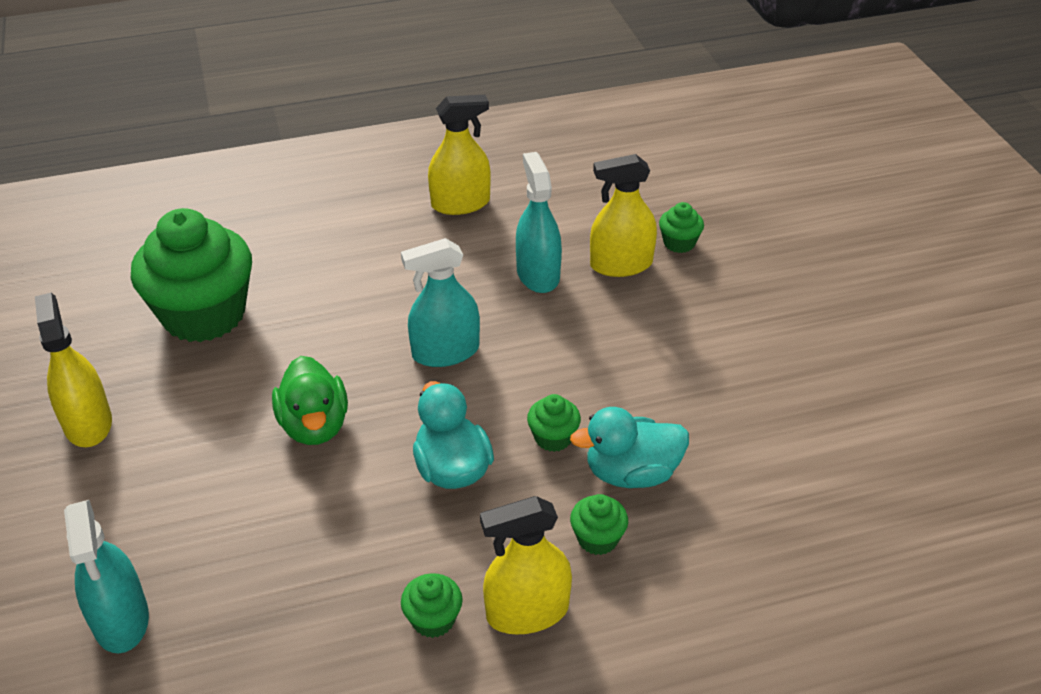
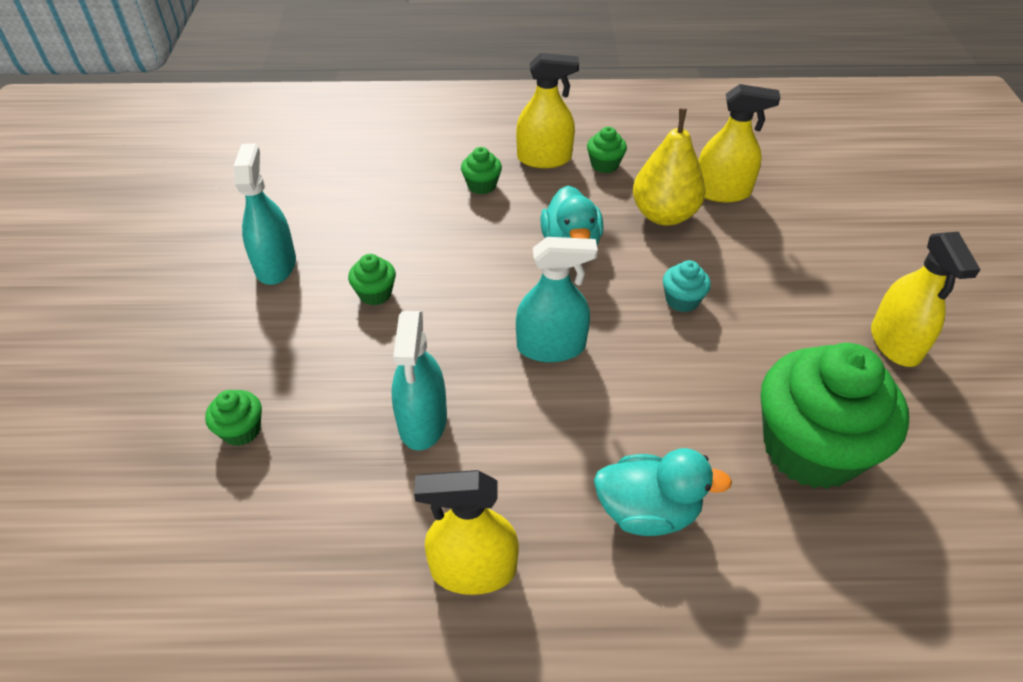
camera: 165 degrees left, 5 degrees up
(121, 619) = (812, 198): turquoise spray bottle -> turquoise spray bottle (275, 265)
(314, 426) = (682, 300): green duck -> turquoise cupcake
(338, 541) = (664, 215): none -> yellow pear
(553, 438) = (483, 253): green cupcake -> green cupcake (375, 294)
(621, 264) = (325, 414): yellow spray bottle -> yellow spray bottle (722, 192)
(631, 473) = (436, 218): turquoise duck -> turquoise duck (647, 511)

